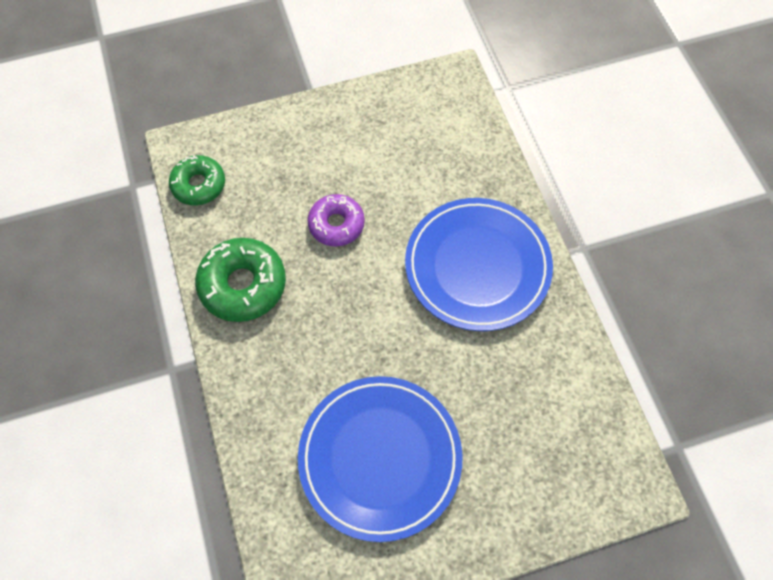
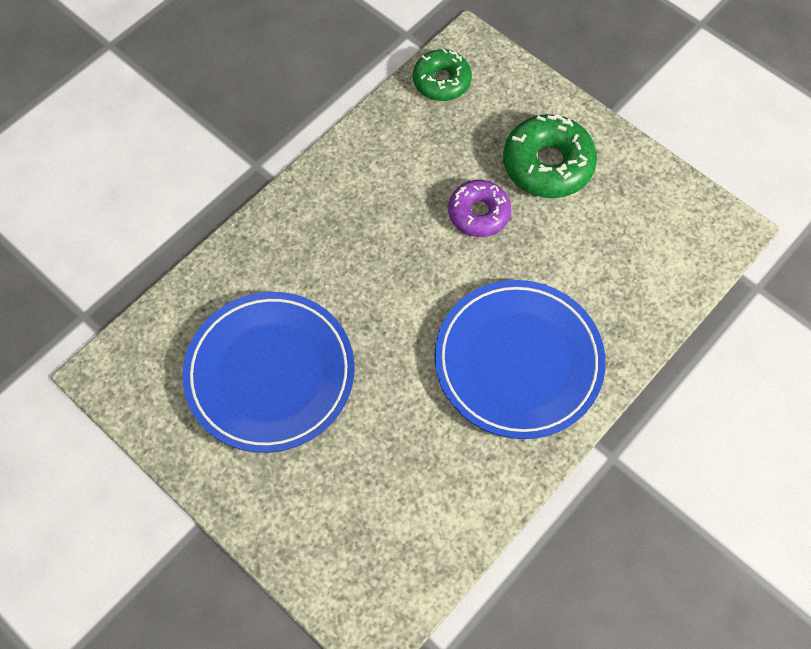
camera: 60 degrees right, 0 degrees up
(243, 285) = (366, 172): green donut -> green donut (547, 164)

